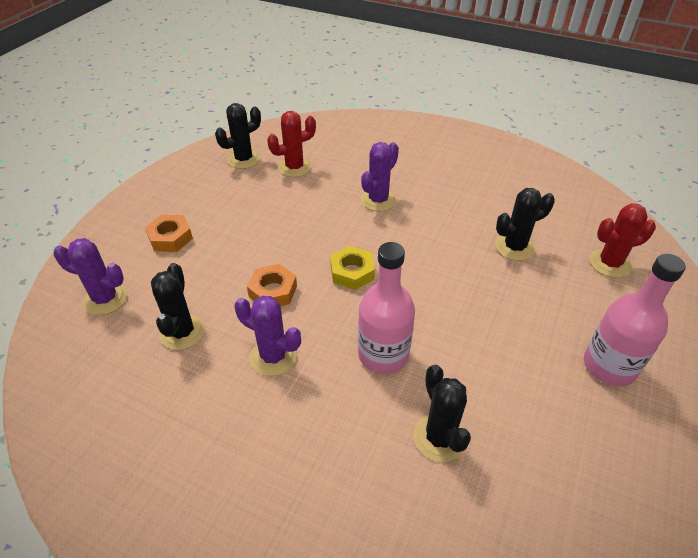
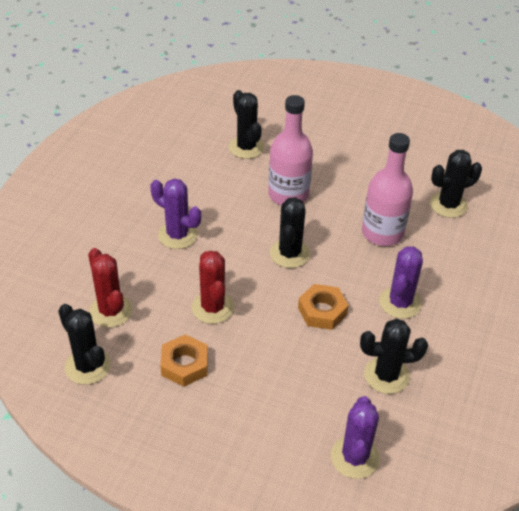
camera: 95 degrees left, 0 degrees up
(170, 238) = (249, 417): orange nut -> orange nut (184, 364)
(352, 272) = (289, 254): yellow nut -> black cactus
(609, 263) = (262, 99): red cactus -> red cactus (213, 308)
(609, 366) = (367, 118): pink bottle -> pink bottle (288, 194)

